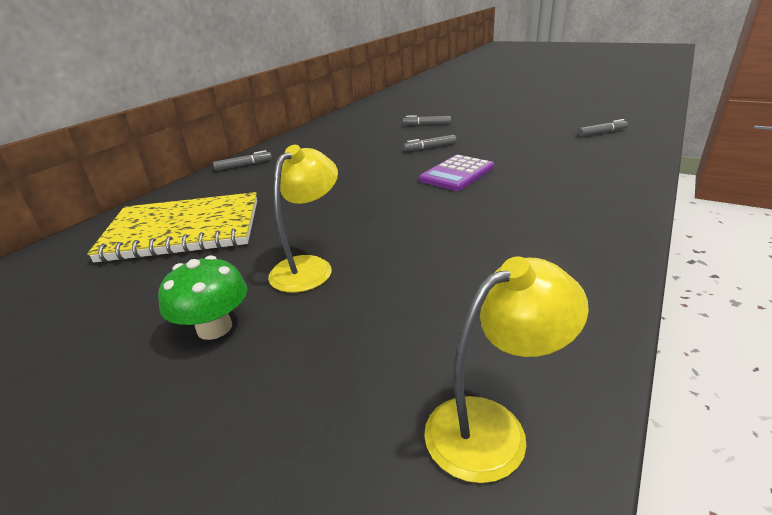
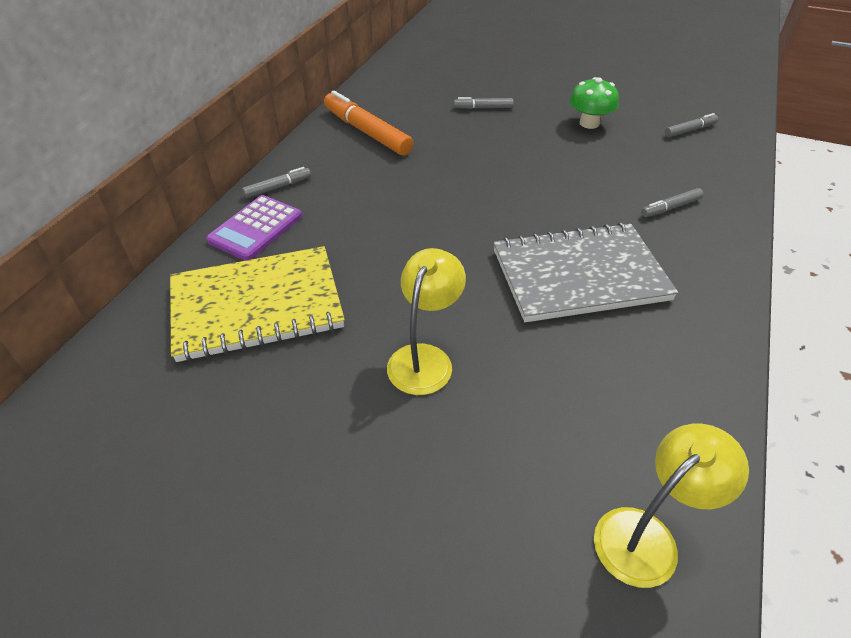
camera: 10 degrees left, 15 degrees up
(214, 328) = (359, 446): green mushroom -> green mushroom (589, 123)
(329, 137) = (367, 132): none -> orange marker
(430, 147) = (499, 155): grey marker -> grey marker (670, 208)
(457, 174) = (542, 205): purple calculator -> purple calculator (256, 228)
(477, 216) = (579, 275): none -> grey notebook

